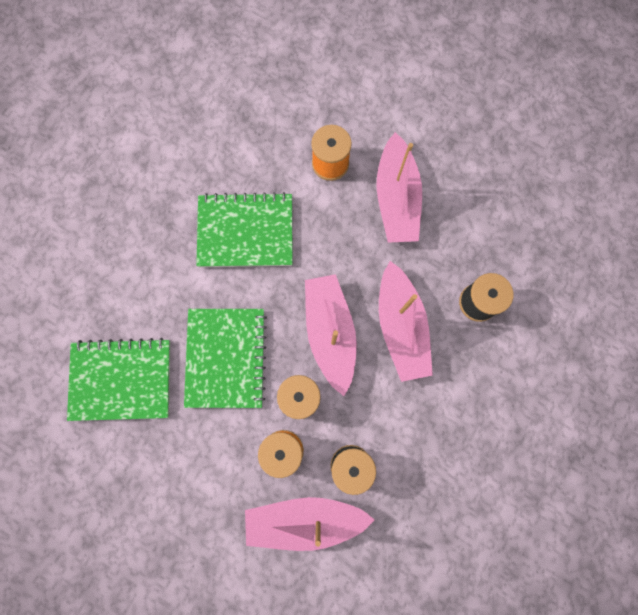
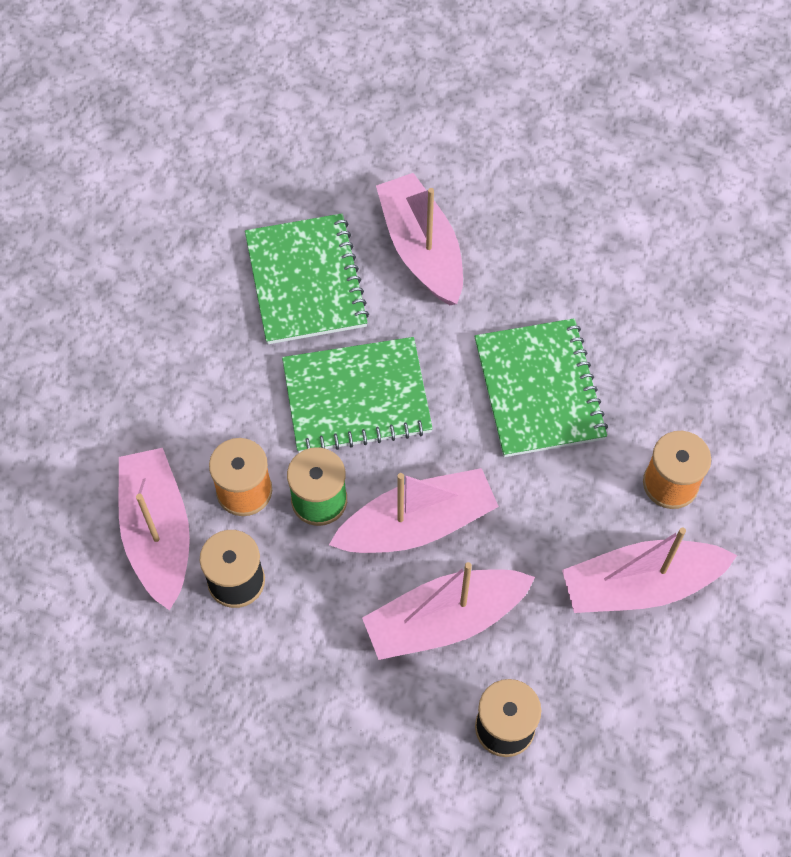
camera: 80 degrees right, 15 degrees down
(115, 290) = (421, 249): none -> pink boat

